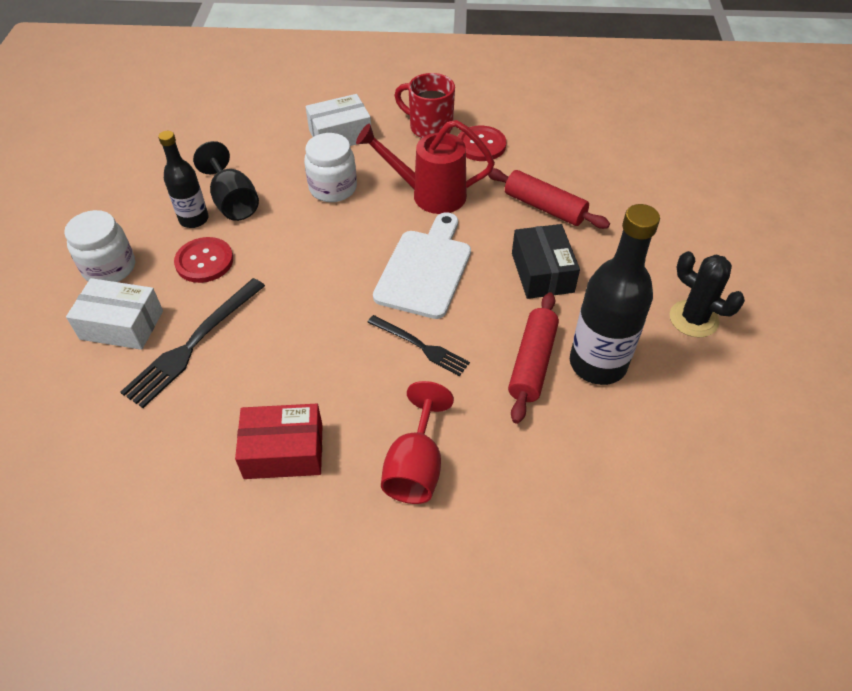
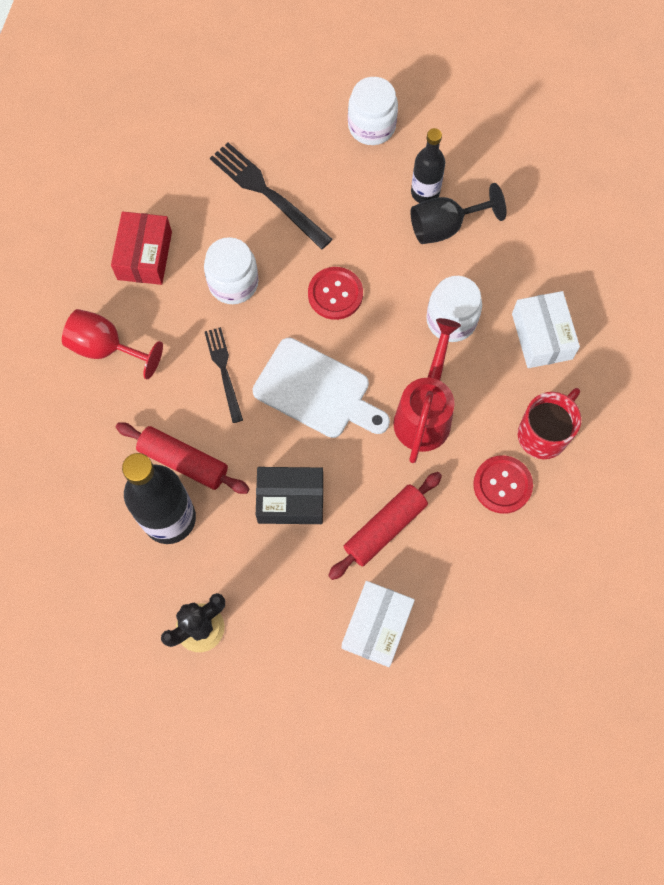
camera: 100 degrees right, 20 degrees up
(122, 325) = (300, 140): white box -> white box (376, 626)
(204, 261) = (365, 201): red button -> red button (335, 294)
(312, 356) = (233, 283): none -> white jar
(420, 346) = (224, 371): black fork -> black fork turned 120 degrees clockwise

